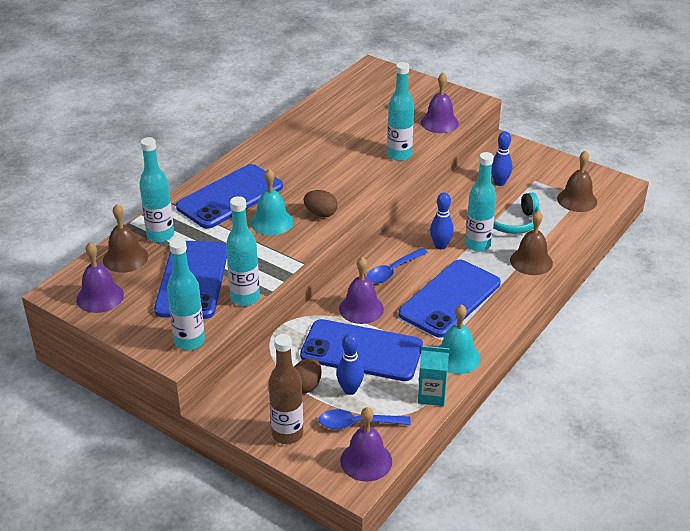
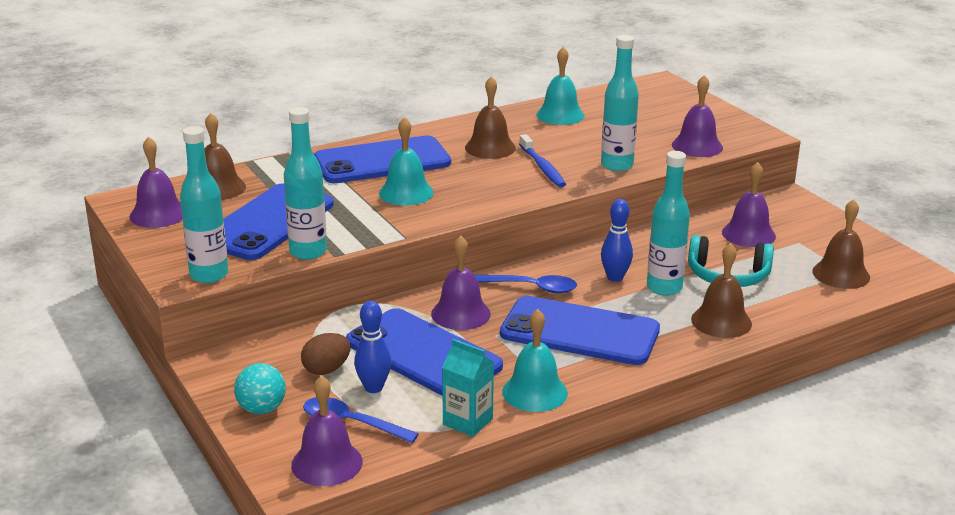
camera: 25 degrees right, 10 degrees down
(160, 235) = (274, 177): turquoise bottle -> none
(287, 434) = (261, 409): brown bottle -> turquoise ball
(299, 162) = (490, 148): none -> brown bell
(320, 214) = (469, 198): brown egg -> none
(325, 117) = (560, 115): none -> turquoise bell
(350, 171) = (542, 167): none -> blue toothbrush
(392, 271) = (532, 287): blue spoon -> blue spoon turned 150 degrees counterclockwise
(450, 298) = (579, 332): blue phone -> blue phone turned 45 degrees clockwise
(499, 182) = (748, 234): blue bowling pin -> purple bell

